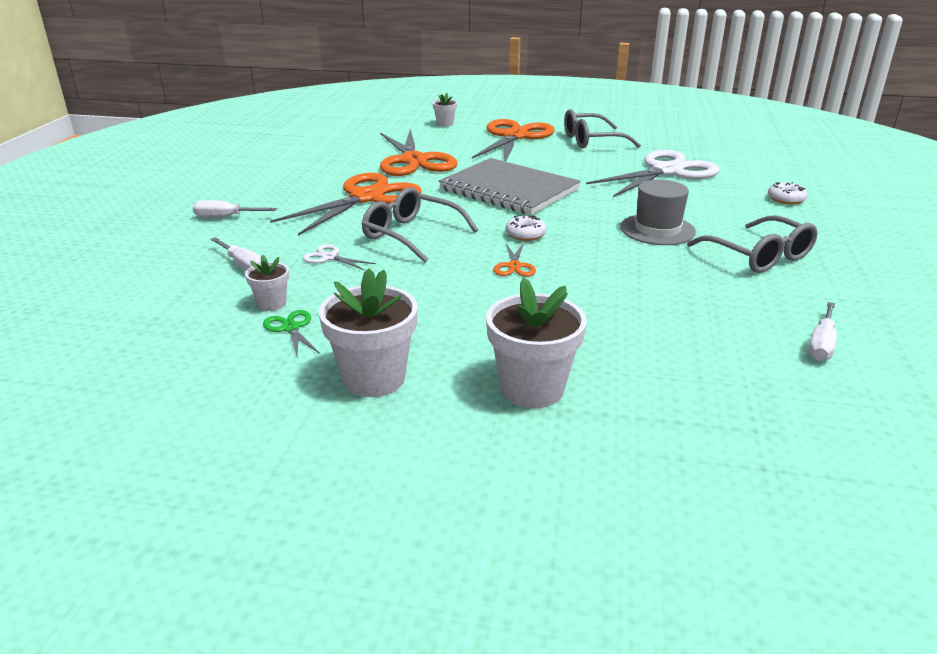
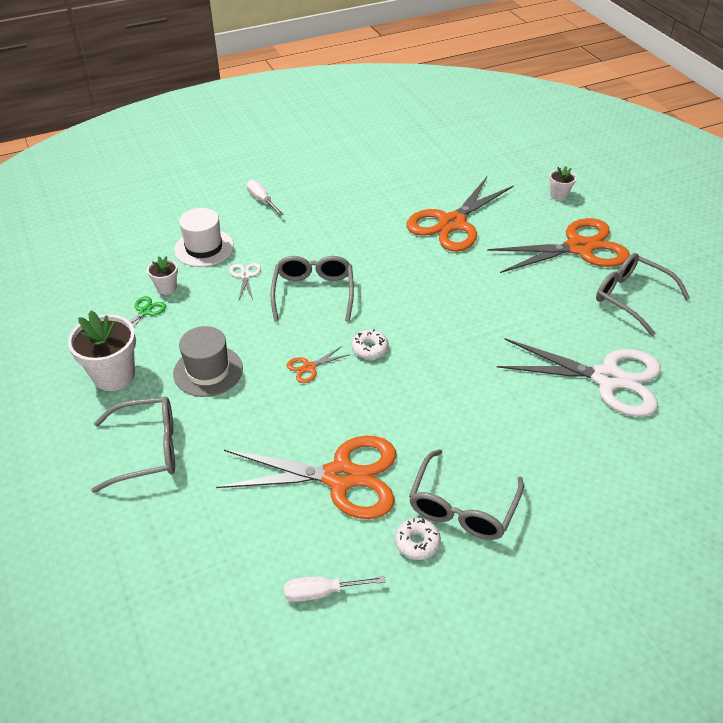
camera: 55 degrees right, 15 degrees up
(243, 265) = (204, 248): white screwdriver -> white hat
(366, 198) = (354, 239): orange scissors -> orange scissors (340, 477)
(508, 190) = (449, 301): grey notebook -> none
(532, 389) = (147, 449): white flower pot -> grey glasses
(657, 229) = (455, 421): grey hat -> grey hat (208, 371)
(786, 199) = (630, 490): white donut -> white donut (417, 542)

